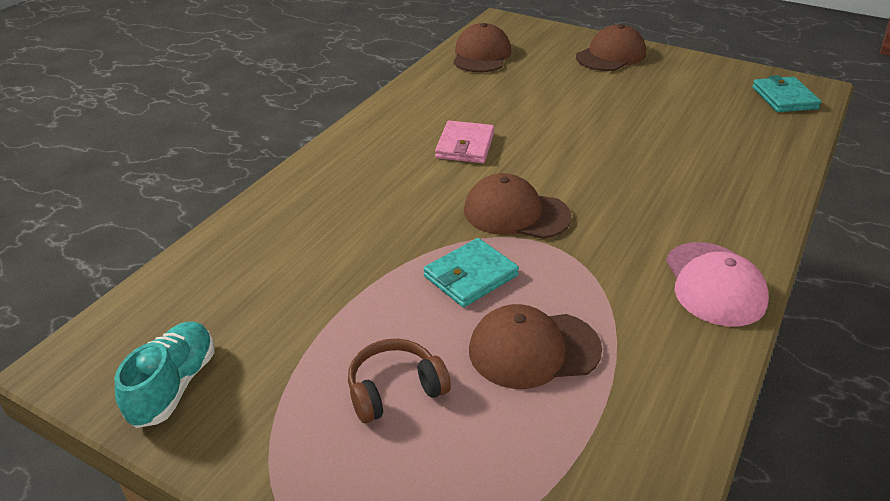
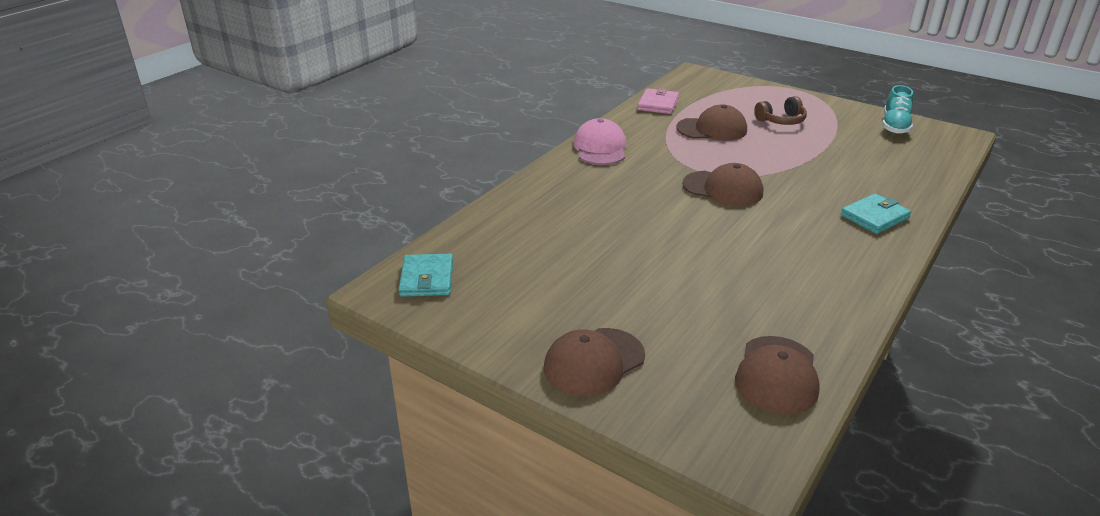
camera: 175 degrees left, 5 degrees down
(465, 145) = (772, 243): pink wallet -> pink wallet (658, 104)
(470, 276) = (751, 158): turquoise wallet -> turquoise wallet (874, 217)

